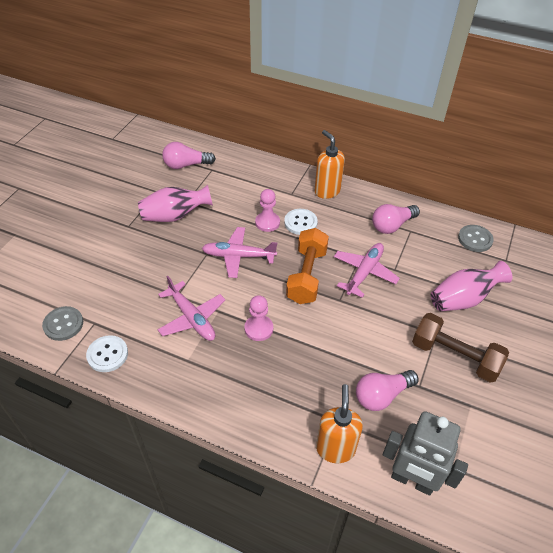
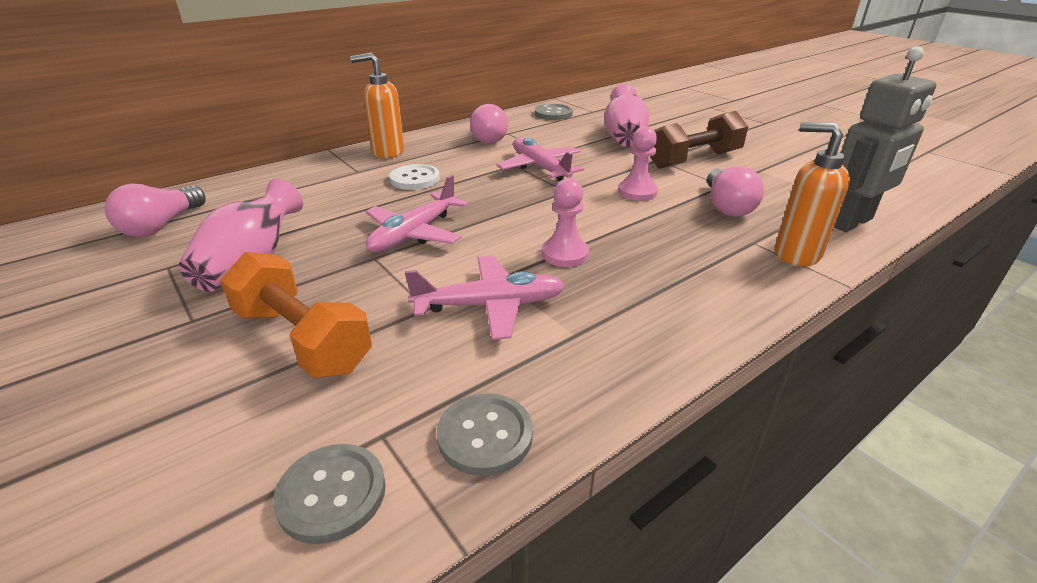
camera: 60 degrees left, 15 degrees down
(107, 354) = (485, 435): white button -> grey button
(267, 222) = (383, 198): pink pawn -> pink pawn (637, 192)
(307, 276) = (507, 198): orange dumbbell -> orange dumbbell (302, 339)

